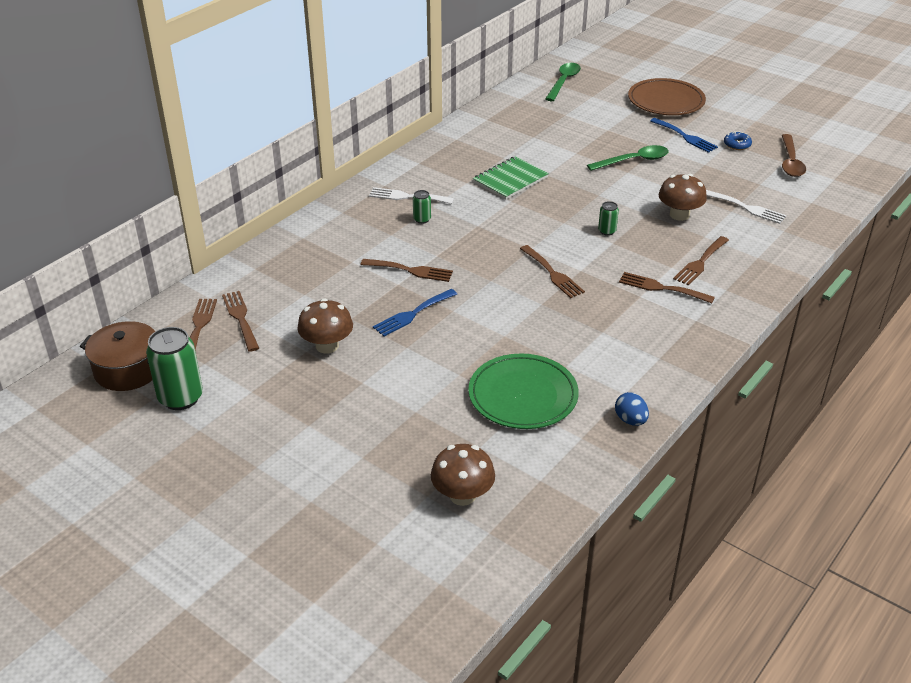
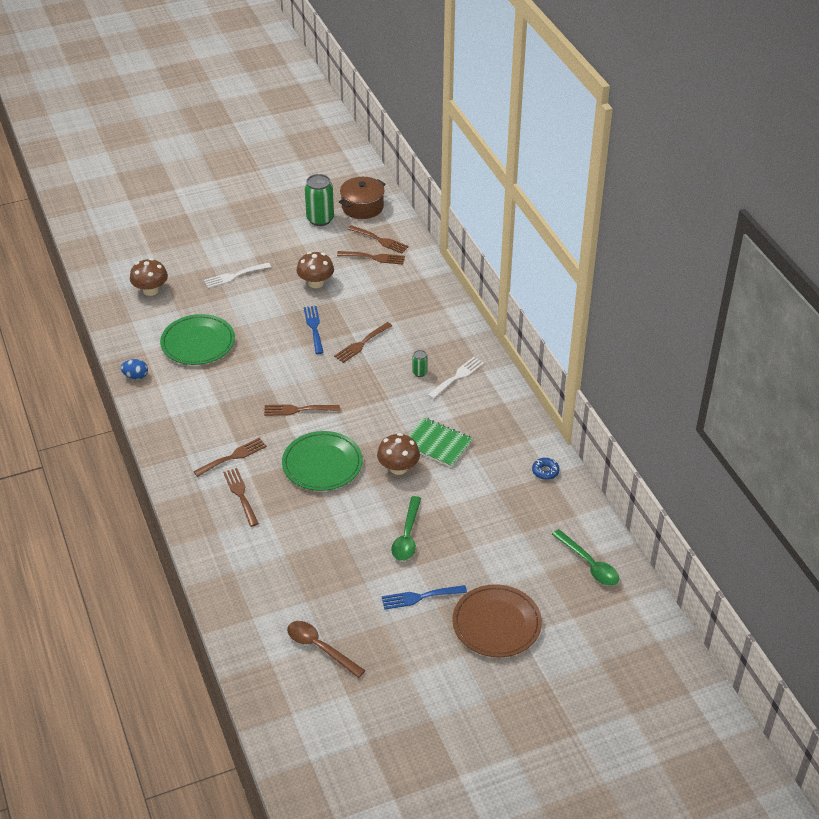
camera: 120 degrees right, 5 degrees up
(510, 179) = (437, 444): green notebook -> green notebook turned 45 degrees counterclockwise
(607, 231) = (322, 464): green can -> green plate
(679, 215) = (307, 519): brown mushroom -> brown mushroom (398, 468)
(737, 144) = (378, 627): blue donut -> blue donut (545, 471)
(746, 208) = (281, 568): white fork -> white fork (234, 276)

